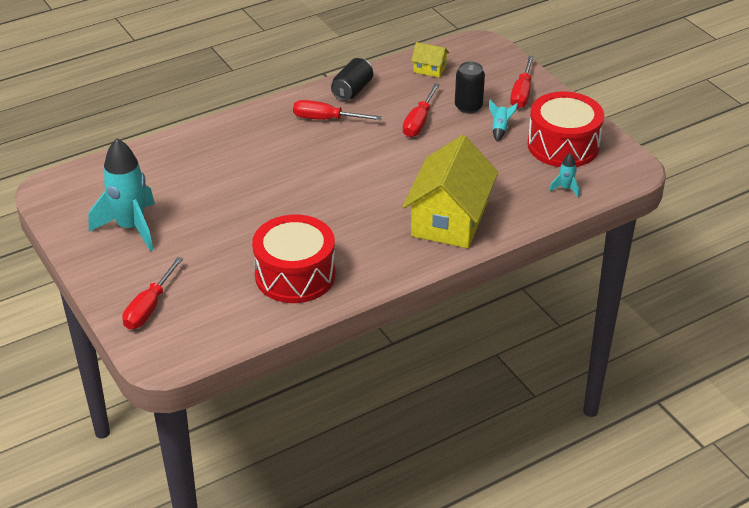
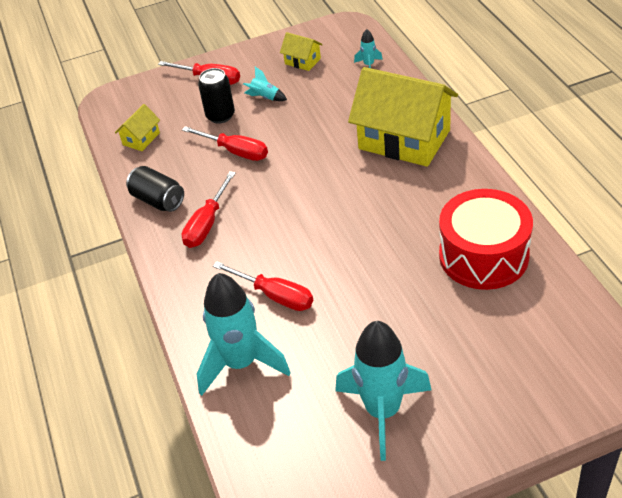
camera: 75 degrees left, 5 degrees up
(149, 307) = (537, 387): red screwdriver -> red screwdriver (275, 296)
(179, 155) = (241, 363): none -> turquoise rocket
(563, 145) = (302, 61): red drum -> yellow house

